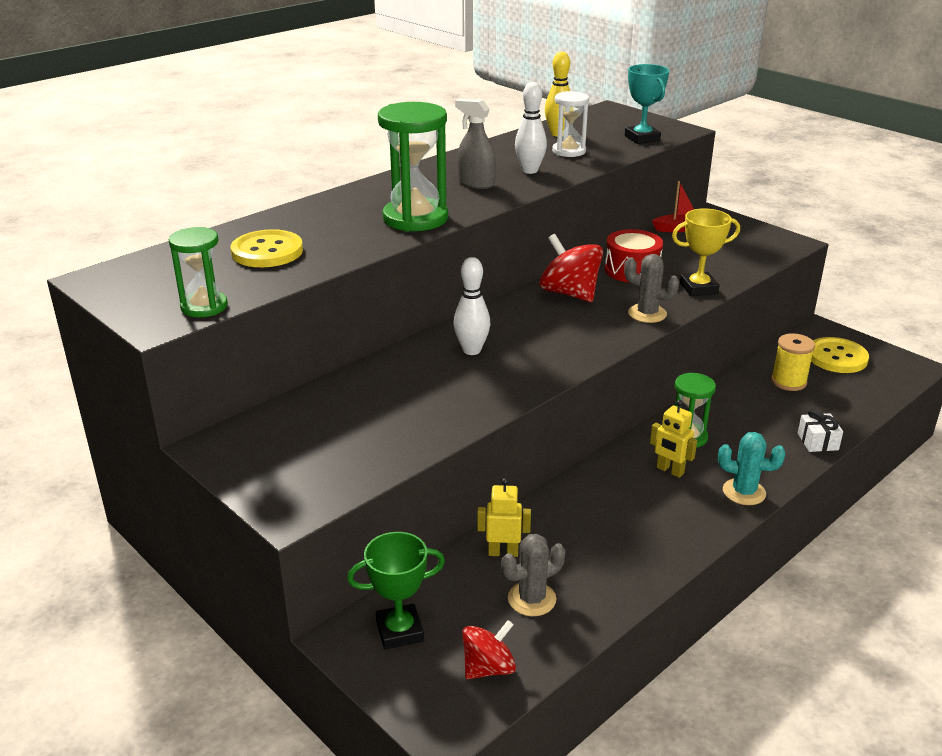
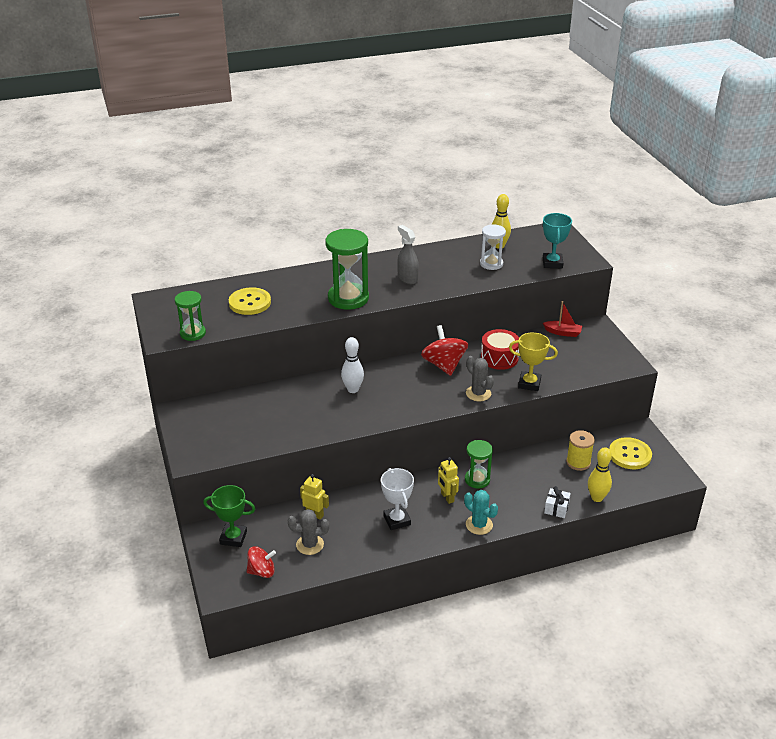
camera: 25 degrees right, 5 degrees up
(529, 170) = (450, 275): white bowling pin -> none
(629, 522) = (397, 520): none -> white trophy
(851, 415) = (597, 498): none -> yellow bowling pin

